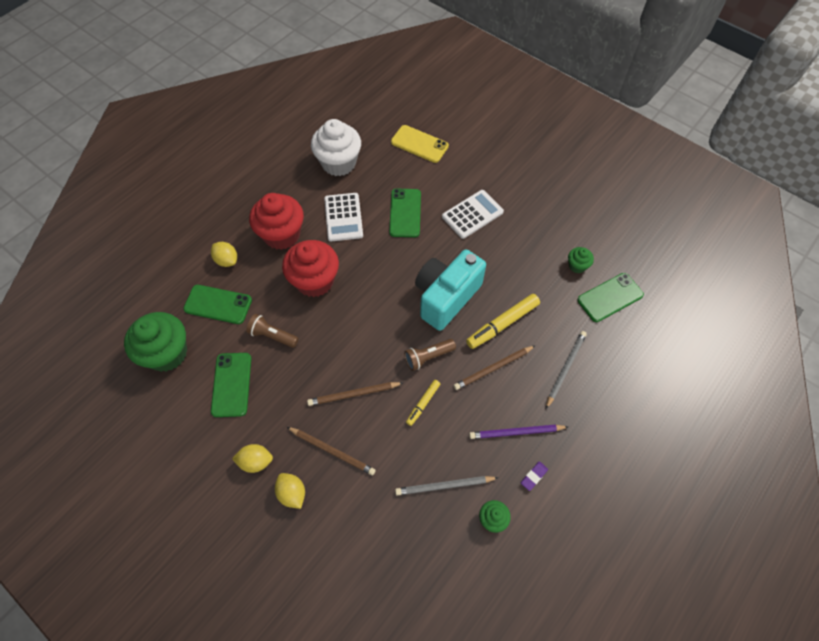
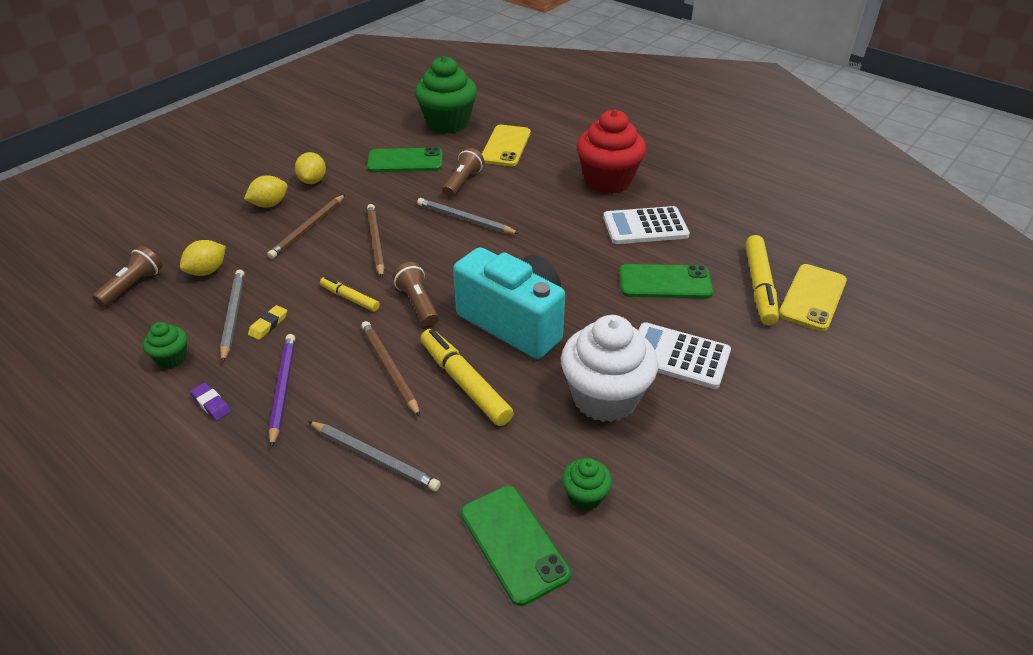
camera: 90 degrees right, 20 degrees down
(218, 304) = (506, 146): green phone -> yellow phone
(227, 260) = (565, 147): yellow lemon -> yellow lemon (207, 271)
(314, 281) = (539, 207): red cupcake -> none
(327, 331) = (465, 219): none -> grey pencil
(338, 163) = (742, 219): white cupcake -> white cupcake (605, 397)
(409, 166) = (759, 286): none -> yellow marker
(409, 583) = (133, 286): none -> brown flashlight
(454, 456) = (268, 325): none -> yellow eraser
(472, 214) = (678, 356): white calculator -> white calculator turned 150 degrees clockwise

